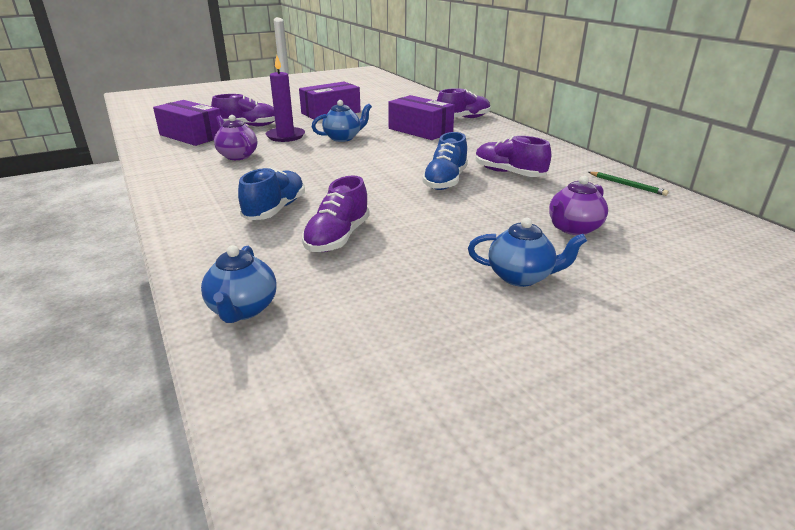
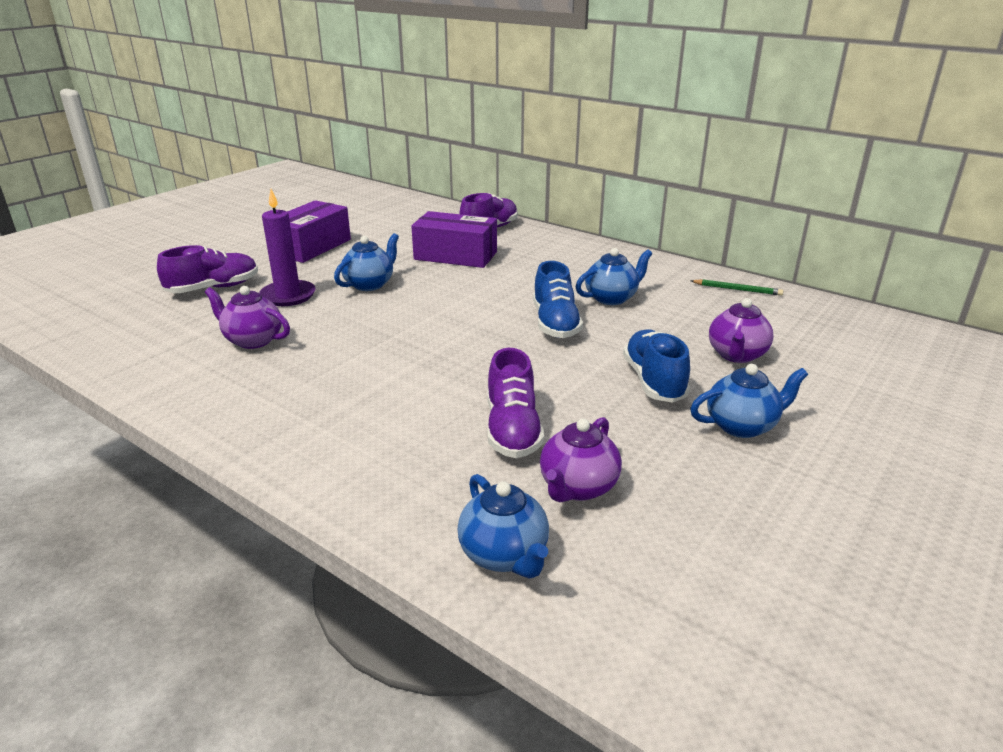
camera: 25 degrees left, 0 degrees up
(191, 136) = (143, 320): purple box -> none
(275, 209) = (395, 410): blue shoe -> blue shoe (654, 381)
(341, 283) = (578, 487): none -> purple teapot
(509, 173) = (611, 298): purple shoe -> blue teapot

